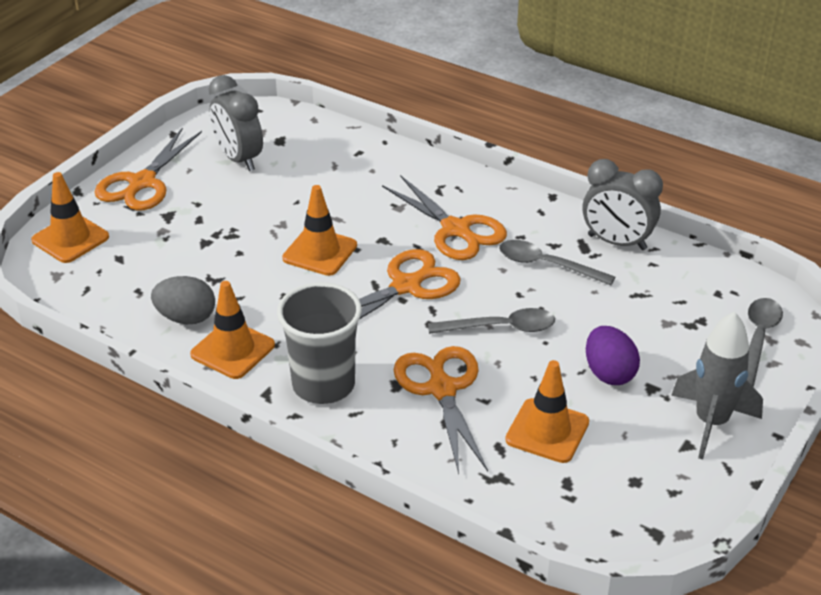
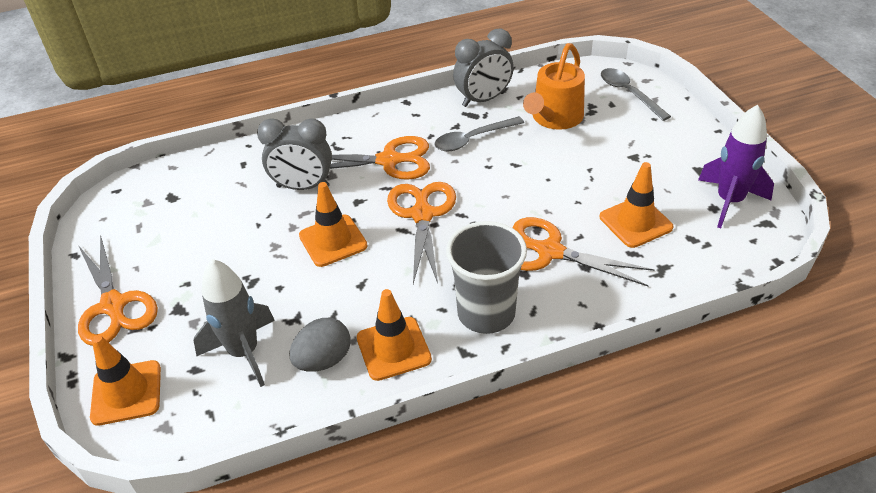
camera: 50 degrees left, 5 degrees up
(239, 159) = (163, 231): grey clock -> grey clock (303, 187)
(500, 328) = (514, 192): grey spoon -> none
(609, 373) = (604, 167): purple egg -> none
(646, 304) = (554, 118): none -> orange watering can
(659, 490) = (729, 201): none -> purple rocket
(711, 423) = (686, 149): grey rocket -> grey rocket (244, 352)

